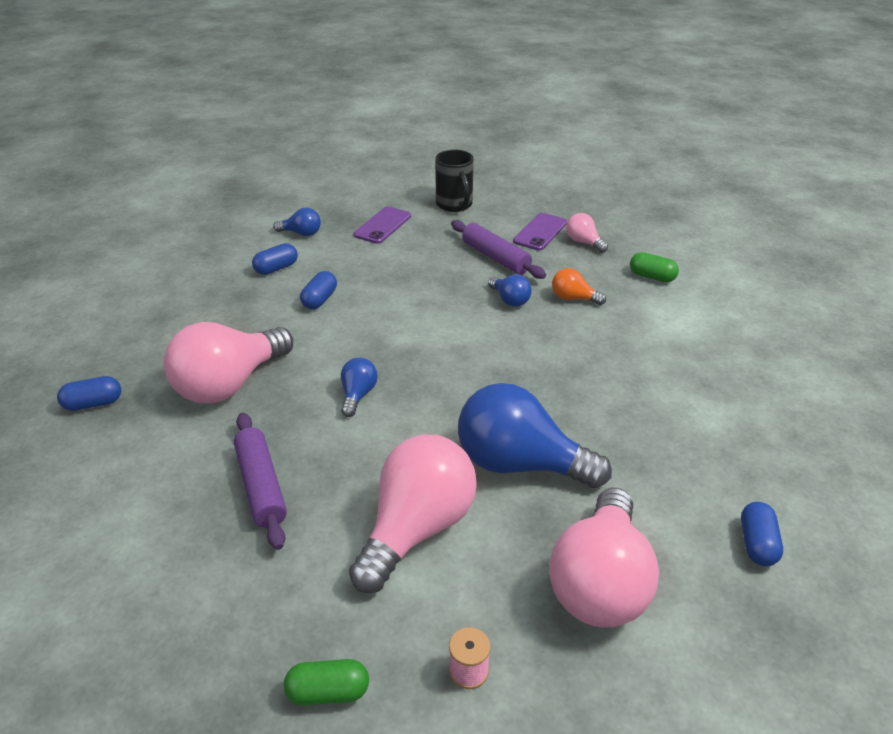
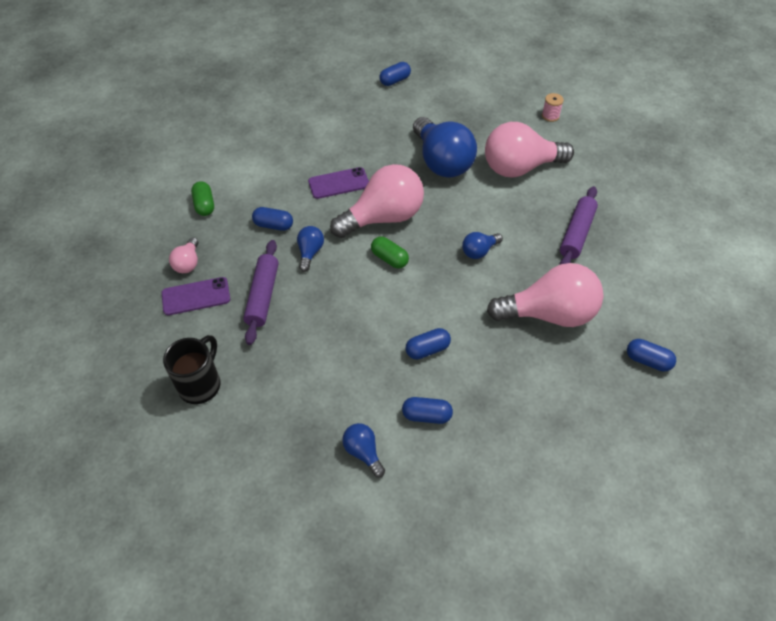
camera: 135 degrees left, 15 degrees up
(328, 692) = (607, 140): green capsule -> green capsule (389, 259)
(382, 225) = (289, 405): purple phone -> purple phone (338, 183)
(573, 298) = (273, 225): orange light bulb -> blue capsule
(600, 582) = (470, 107): pink light bulb -> pink light bulb (383, 217)

